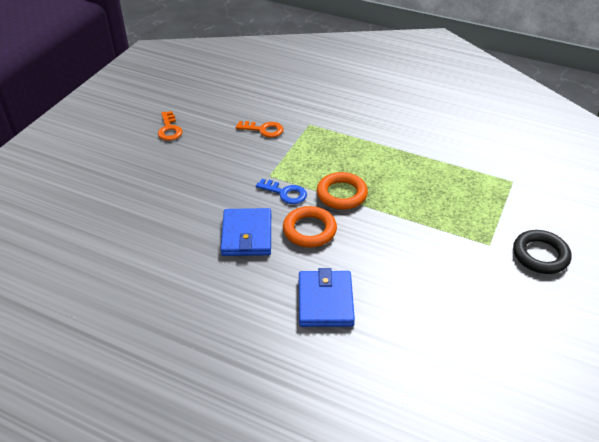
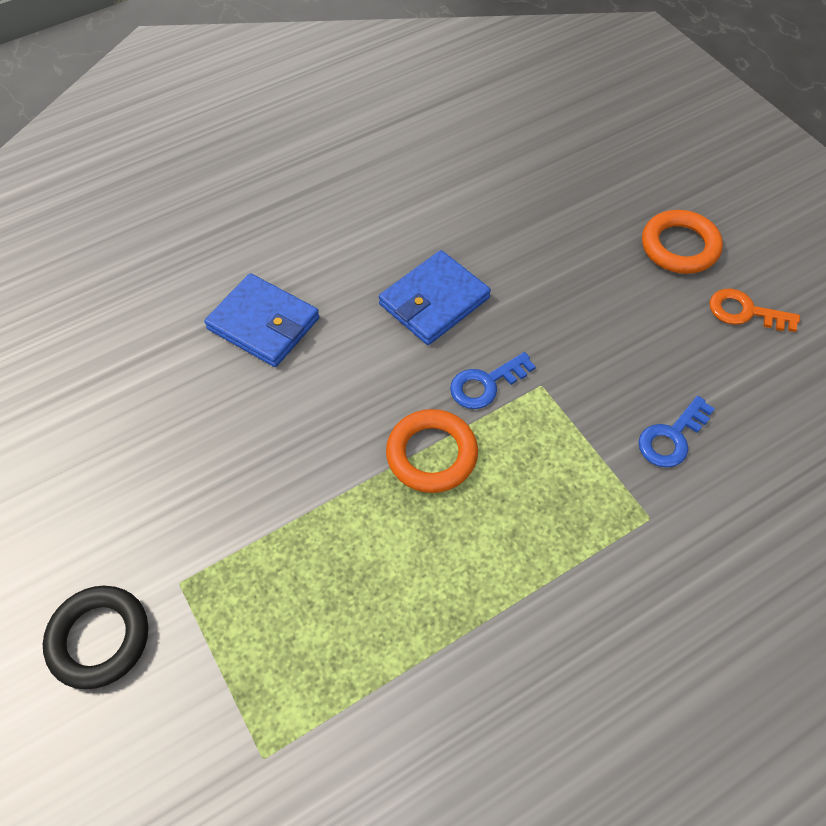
camera: 125 degrees right, 15 degrees up
(247, 235) = (434, 301): blue wallet -> blue wallet turned 75 degrees counterclockwise
(263, 130) = (671, 437): orange key -> blue key
(309, 230) = (389, 372): orange ring -> orange ring (679, 246)

